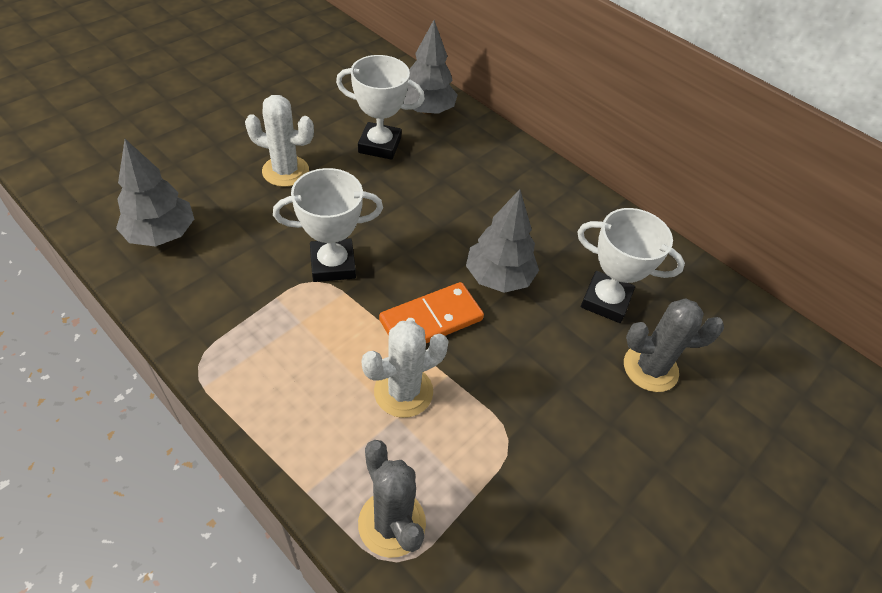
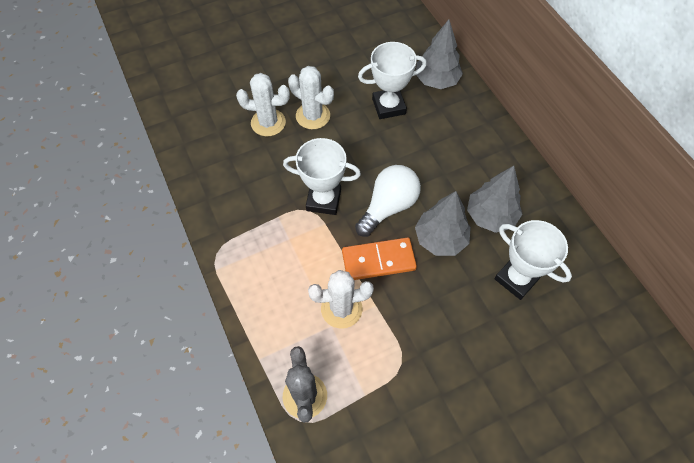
camera: 25 degrees right, 10 degrees up
(161, 234) = (217, 150): grey tree -> grey tree (490, 216)
(226, 189) = (268, 123): none -> white cactus
(379, 145) = (388, 106): white trophy -> white trophy turned 45 degrees counterclockwise
(420, 255) = (388, 207): none -> white light bulb
(650, 368) = (528, 341): grey cactus -> none

